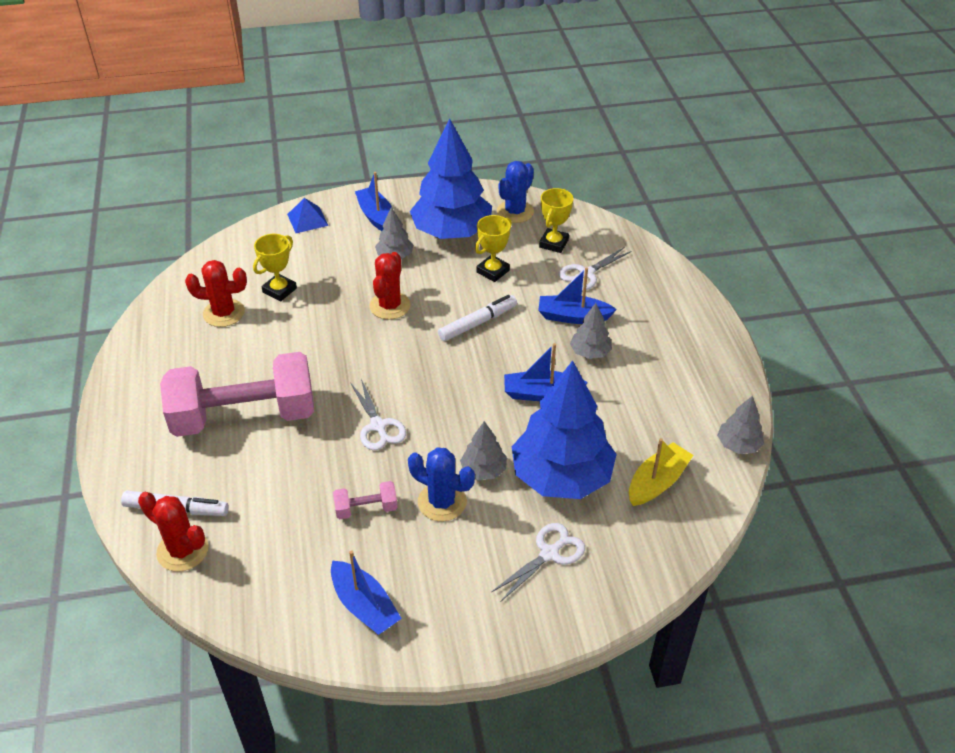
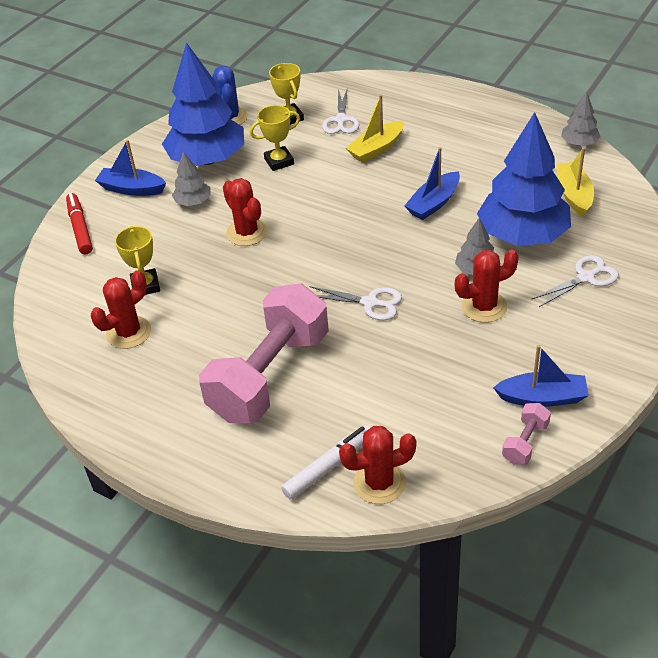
camera: 45 degrees left, 0 degrees up
(307, 220) = (80, 228): blue pyramid -> red marker
(366, 509) = (448, 351): pink dumbbell -> pink dumbbell (525, 442)
(442, 502) = (484, 306): blue cactus -> red cactus
(477, 323) = (324, 197): white marker -> none
(493, 271) = (279, 161): yellow trophy -> yellow trophy turned 75 degrees clockwise
(549, 553) = (586, 277): white scissors -> white scissors turned 60 degrees clockwise
(573, 316) = (376, 149): blue boat -> yellow boat
(590, 352) = (421, 160): grey tree -> none

